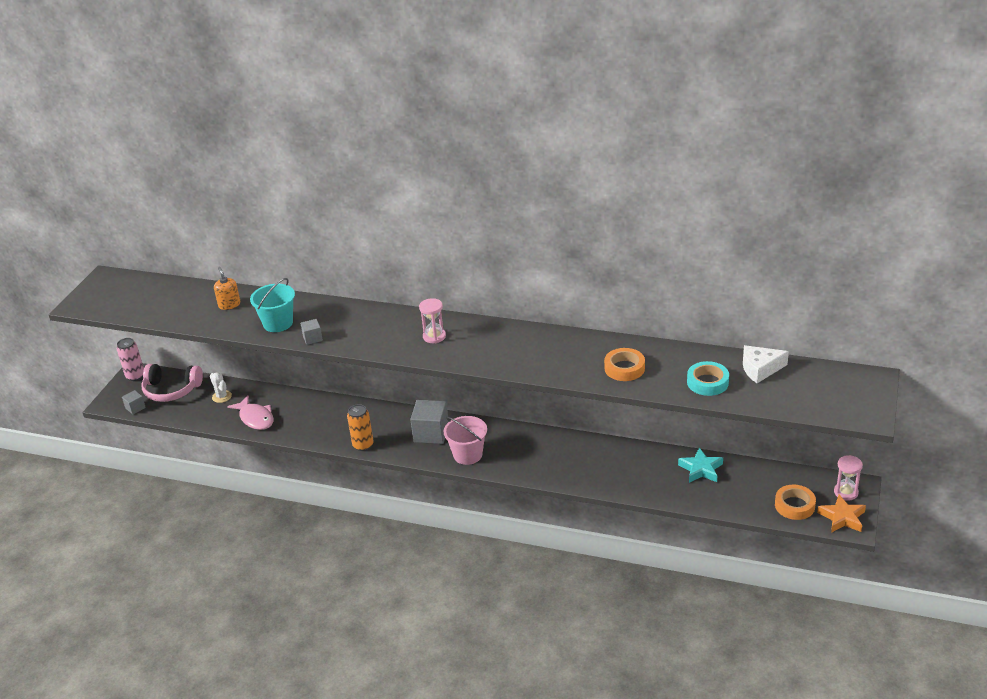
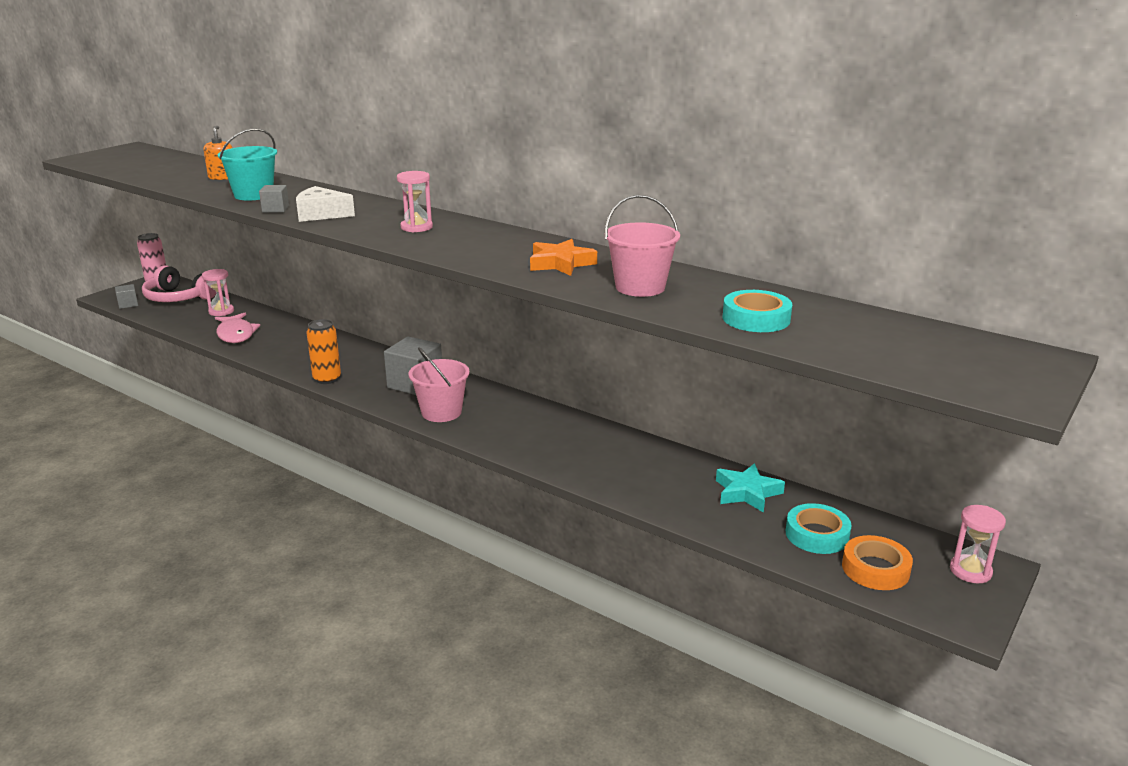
camera: 15 degrees right, 10 degrees down
(222, 396) = (221, 311): white cactus -> pink hourglass
(624, 368) = (640, 287): orange tape -> pink bucket
(754, 490) = (817, 535): none -> turquoise tape
(760, 369) = (850, 319): white cheese -> white cheese (321, 214)
(842, 517) = (952, 604): orange star -> orange star (560, 263)

